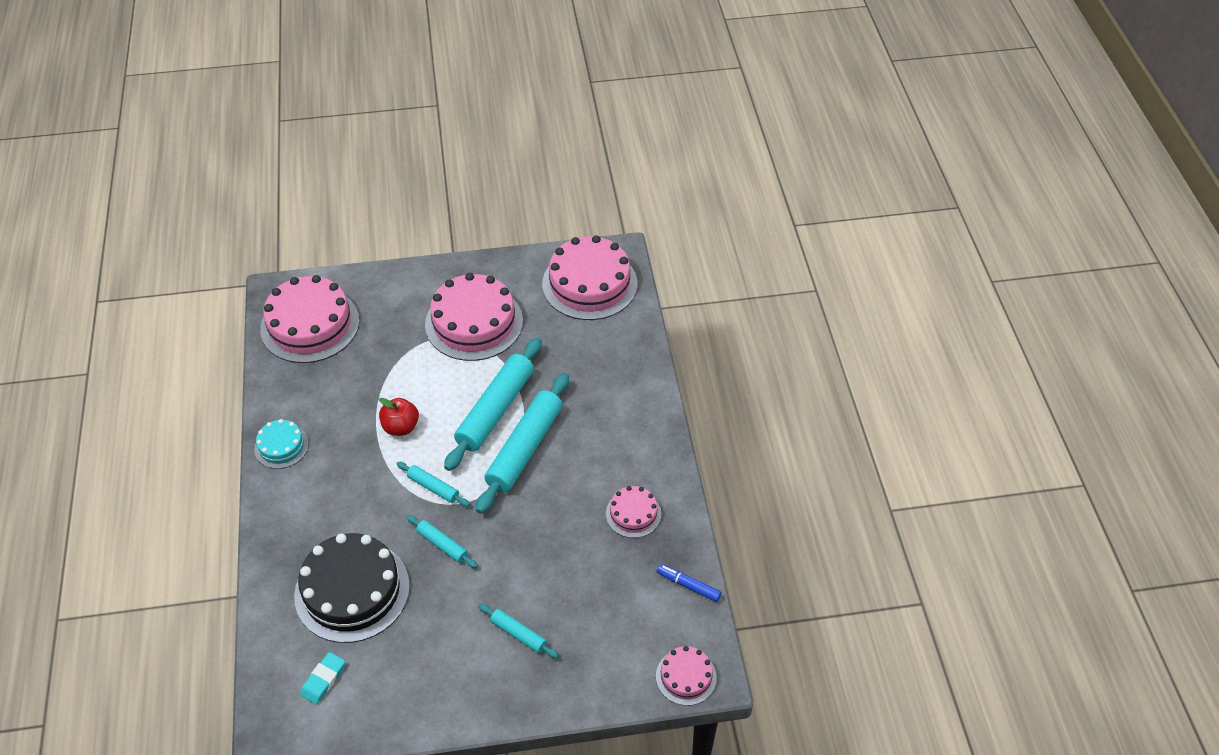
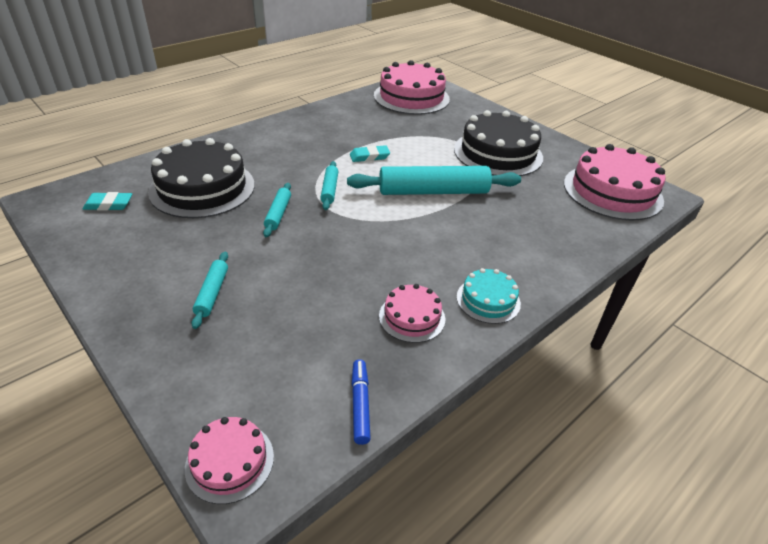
camera: 55 degrees right, 10 degrees down
(281, 446) = (305, 119): turquoise cake -> turquoise cake (488, 300)
(401, 427) = (369, 156): red apple -> turquoise eraser
(474, 323) = (498, 153): pink cake -> black cake
(524, 449) = (413, 220): turquoise rolling pin -> none

